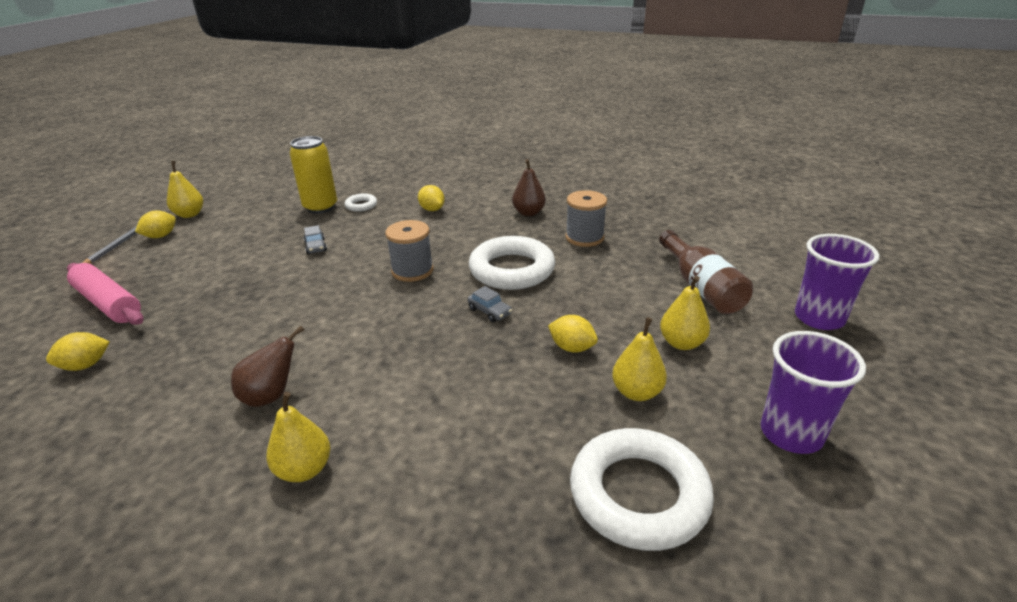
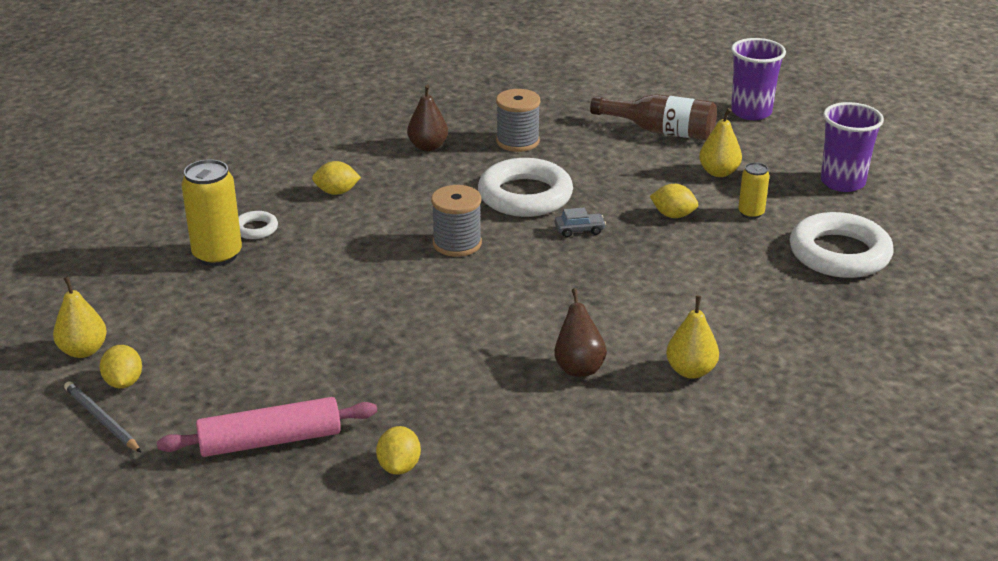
camera: 55 degrees left, 0 degrees up
(316, 246) = (322, 282): grey car -> none
(572, 348) = (673, 215): yellow lemon -> yellow lemon turned 45 degrees clockwise
(637, 392) = (751, 213): yellow pear -> yellow can

